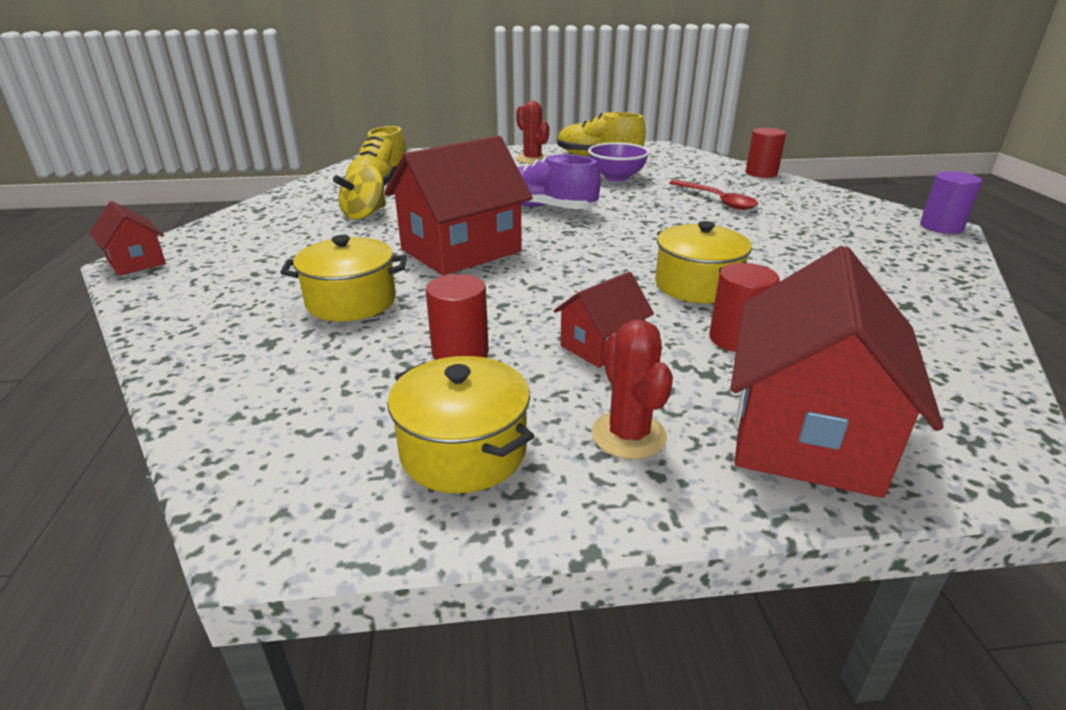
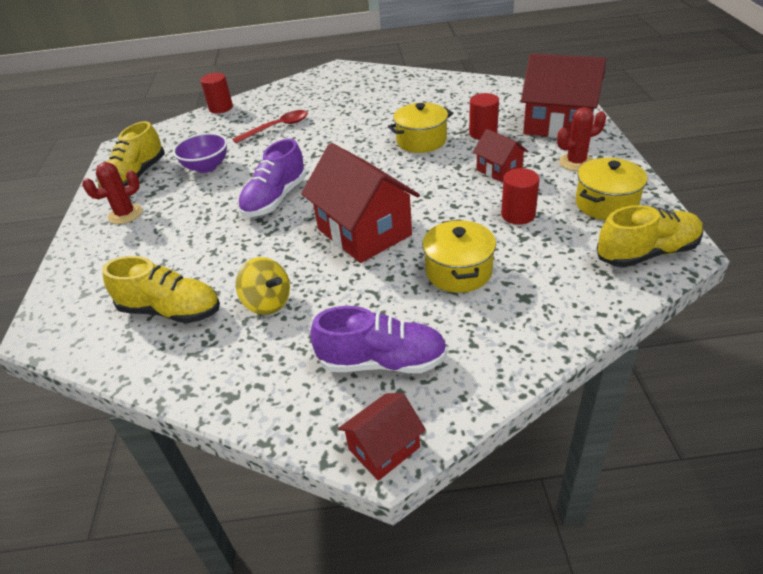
camera: 85 degrees left, 10 degrees up
(239, 261) = (382, 361): none -> purple shoe
(287, 473) = (646, 253): none -> yellow shoe
(941, 227) = (339, 68): purple cylinder -> none

